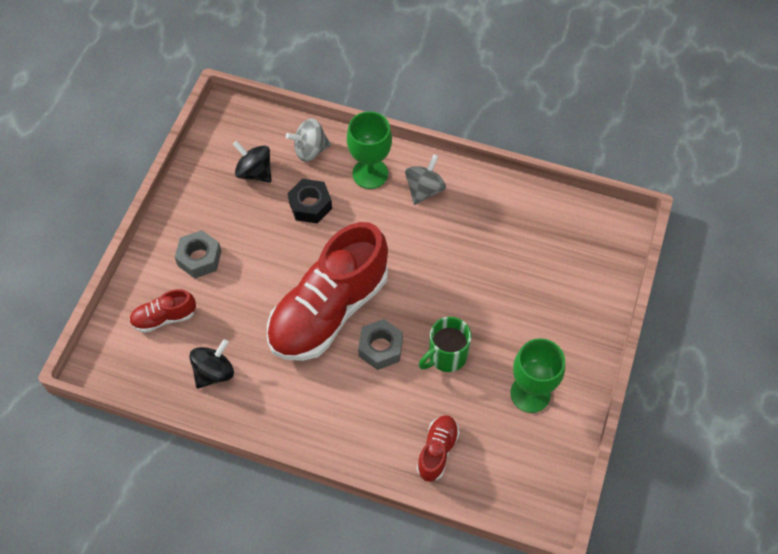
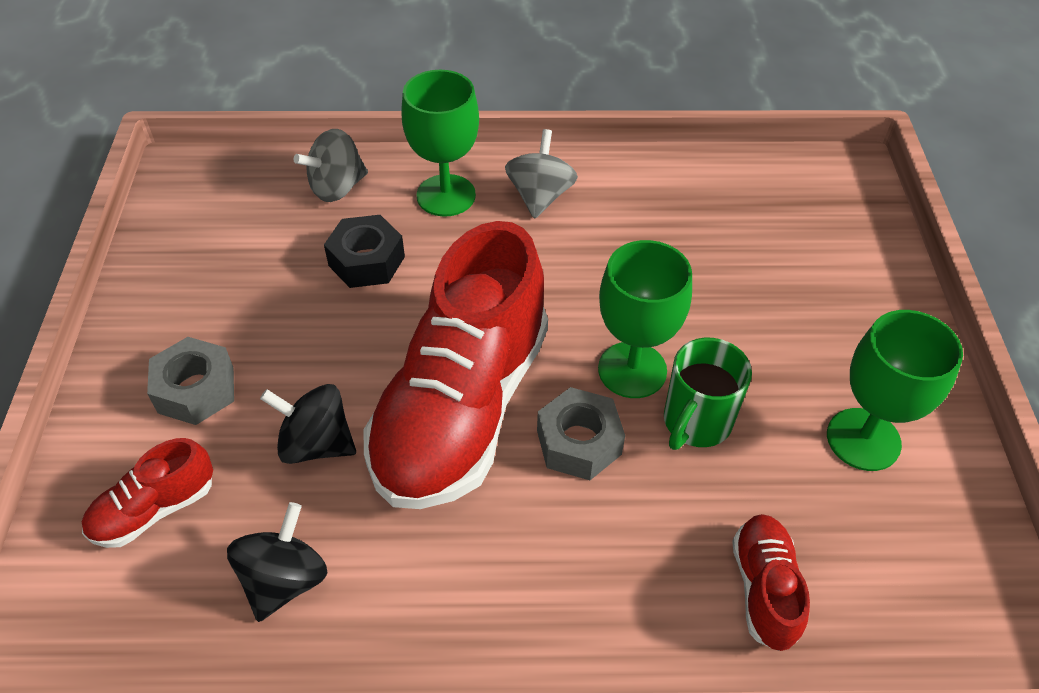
camera: 20 degrees left, 10 degrees down
(254, 172) = (255, 238): black spinning top -> black spinning top (316, 444)
(427, 316) = (632, 370): none -> green goblet

